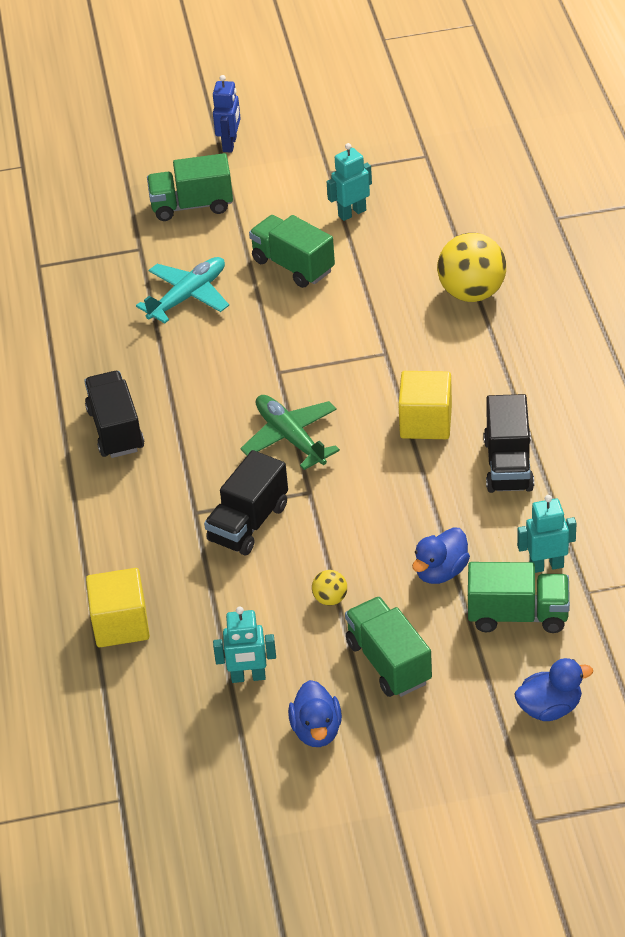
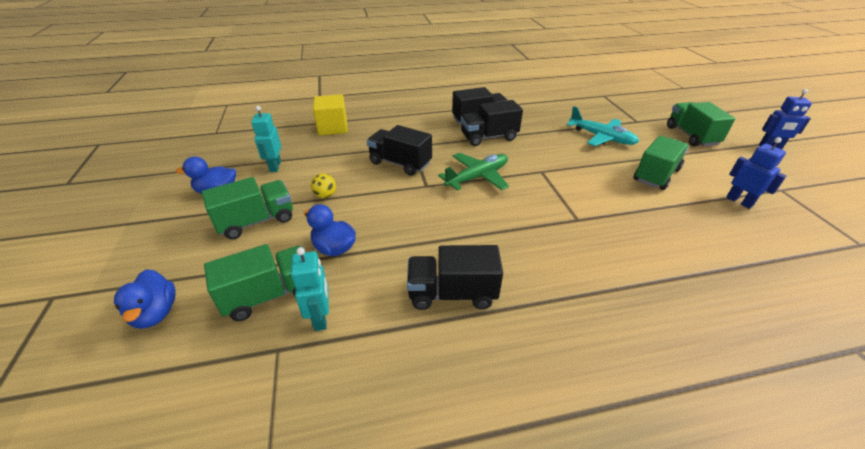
camera: 85 degrees right, 5 degrees down
(176, 420) = (489, 137): none -> black truck
(352, 213) = (739, 201): turquoise robot -> blue robot
(426, 422) = (501, 241): yellow cube -> none
(472, 293) = (680, 273): yellow ball -> none
(518, 615) = (270, 295): green truck -> green truck turned 120 degrees counterclockwise

